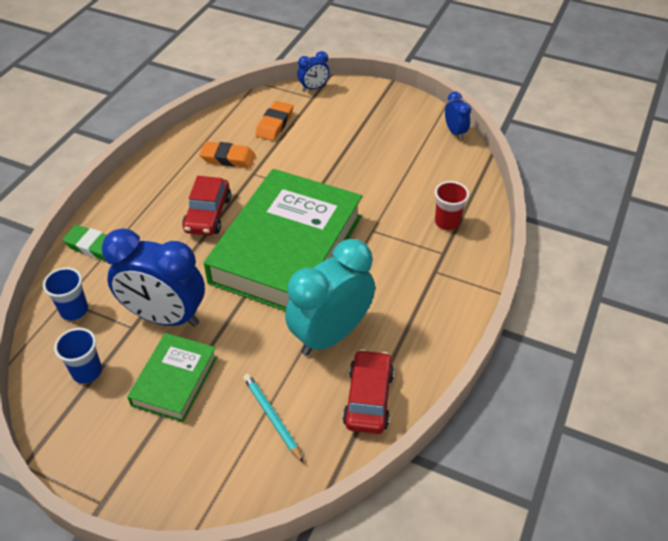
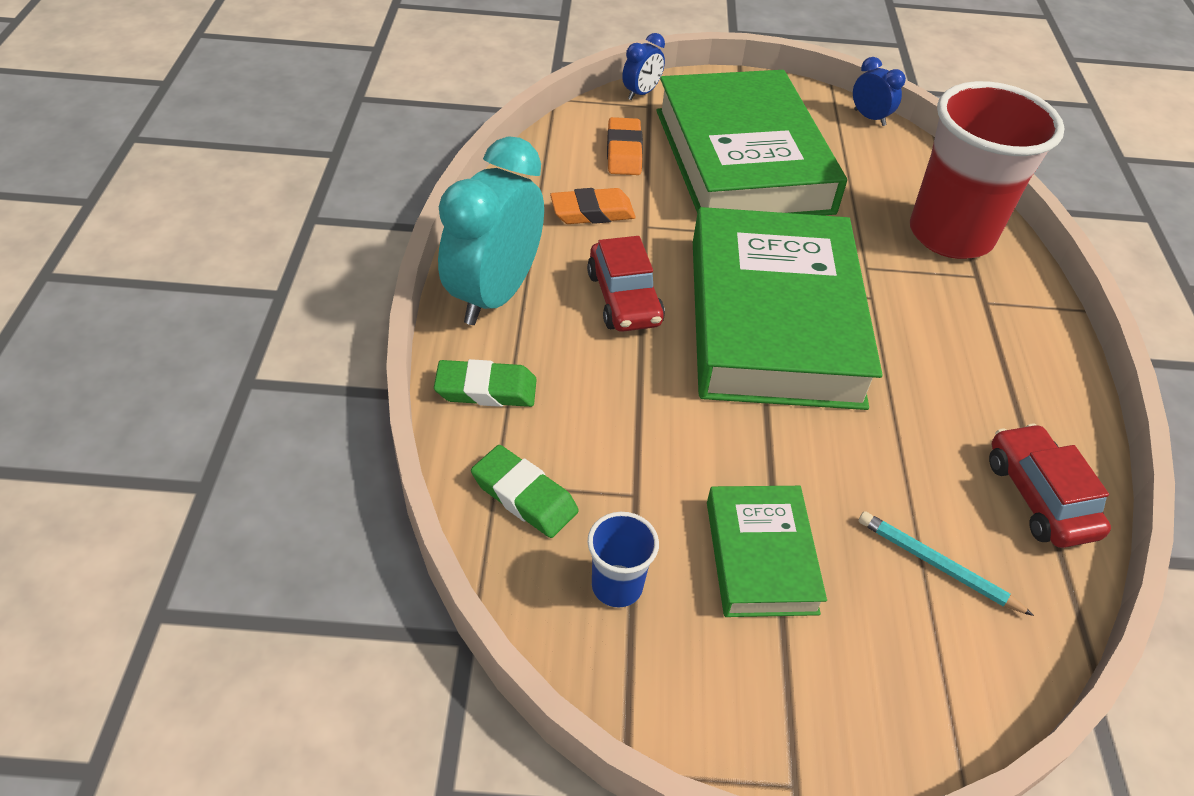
camera: 25 degrees left, 0 degrees up
(74, 310) = (524, 496): blue cup -> green eraser
(165, 317) = (674, 465): blue clock -> none
(331, 335) = (923, 424): turquoise clock -> turquoise clock (494, 295)
(345, 144) = (742, 160): none -> green book
(447, 222) = (950, 235): red cup -> red cup, size x2.33

